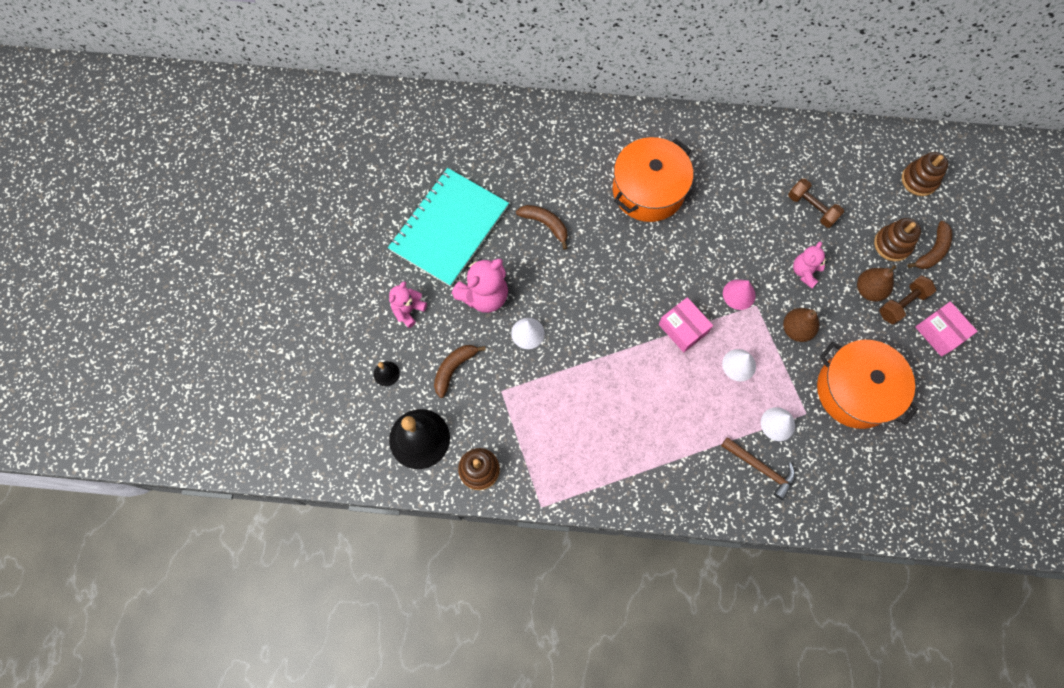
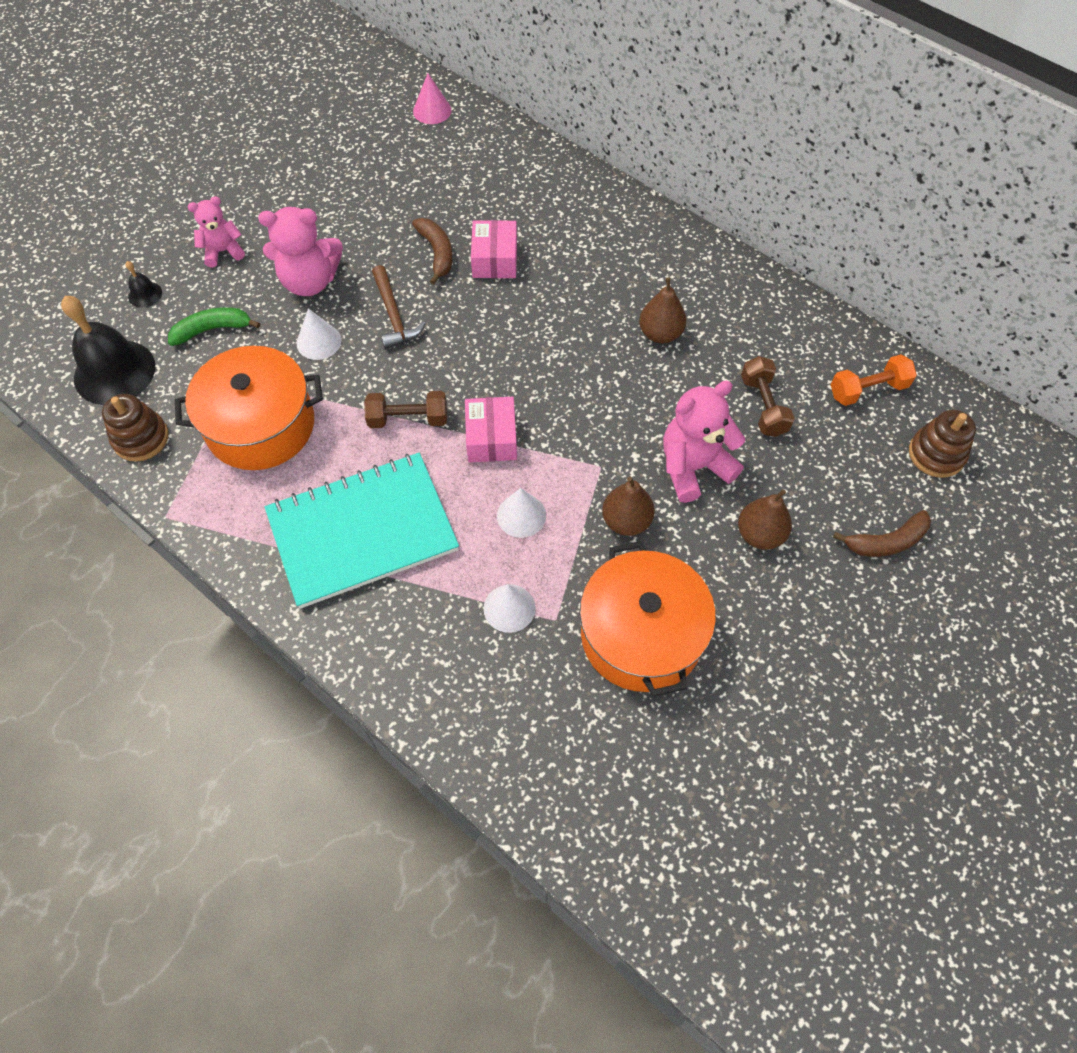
camera: 35 degrees right, 10 degrees down
(449, 228) = (336, 203): turquoise notebook -> turquoise notebook (362, 531)
(454, 369) = (212, 329): brown banana -> green banana
(648, 190) = (581, 282): orange pot -> orange pot (260, 425)
(721, 197) = (660, 334): none -> brown pear
(739, 294) = (590, 443): pink cone -> pink cone (432, 110)
(761, 468) = (443, 643): brown hammer -> brown hammer (393, 315)
(805, 272) = (693, 467): pink teddy bear -> pink teddy bear, size x1.63
(857, 161) = (868, 390): none -> orange dumbbell
(892, 244) = (836, 503): brown stacking toy -> none
(902, 304) = (791, 576): brown dumbbell -> brown dumbbell (408, 419)
(940, 332) = (816, 640): pink box -> pink box (495, 259)

